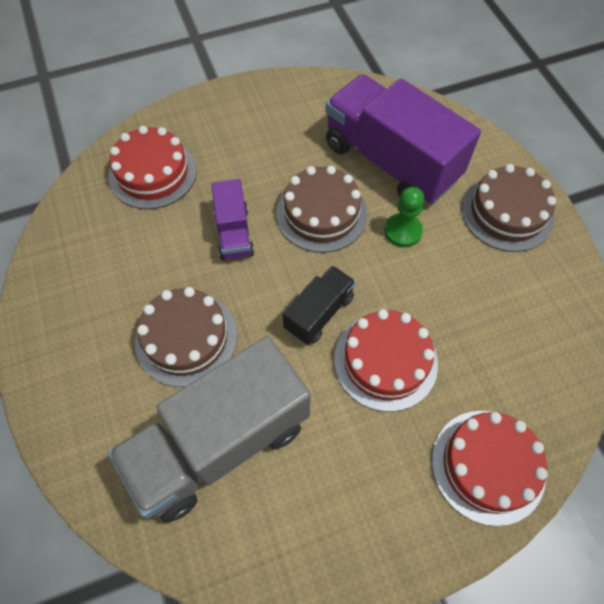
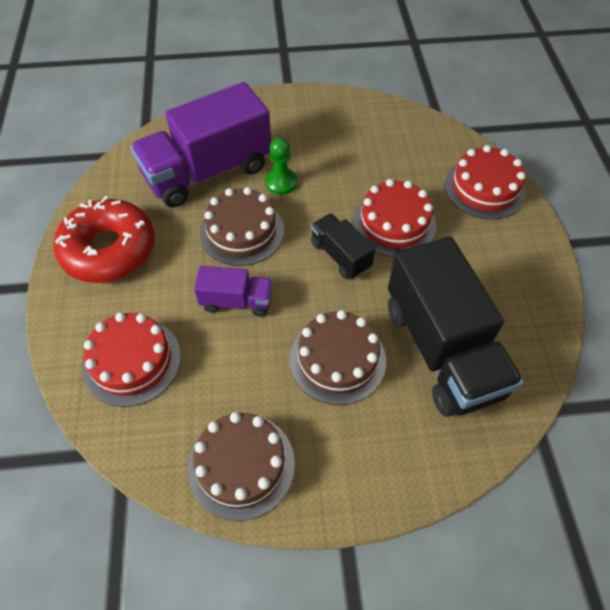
camera: 75 degrees left, 5 degrees down
(220, 443) = (441, 349): grey truck -> black truck
(265, 117) = (109, 249): none -> red donut
(507, 213) = (288, 118): brown cake -> brown cake (241, 465)

